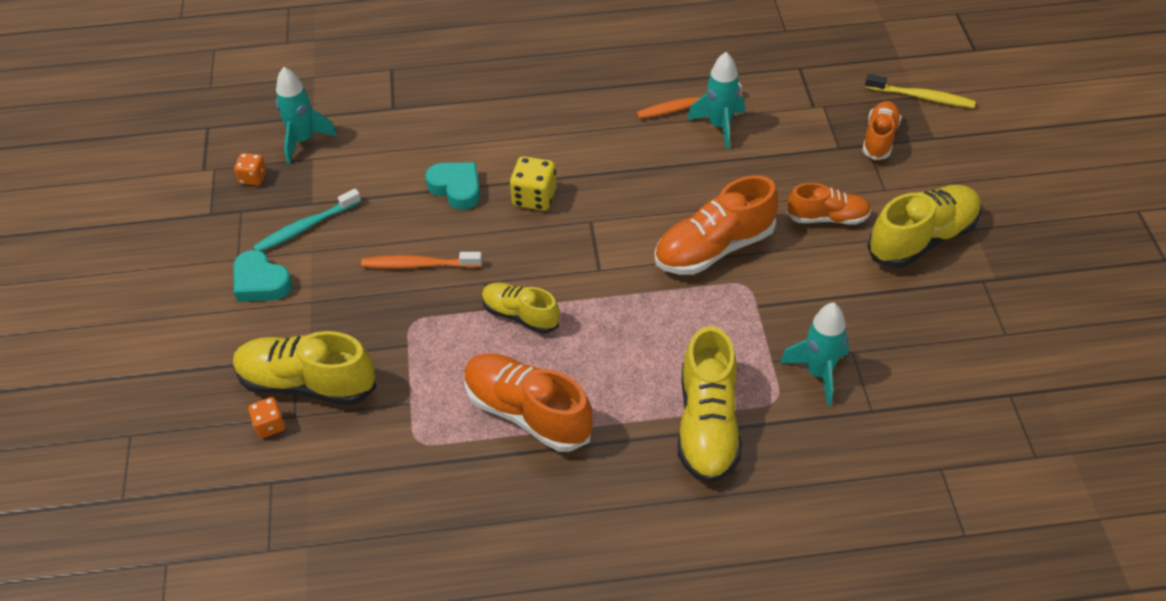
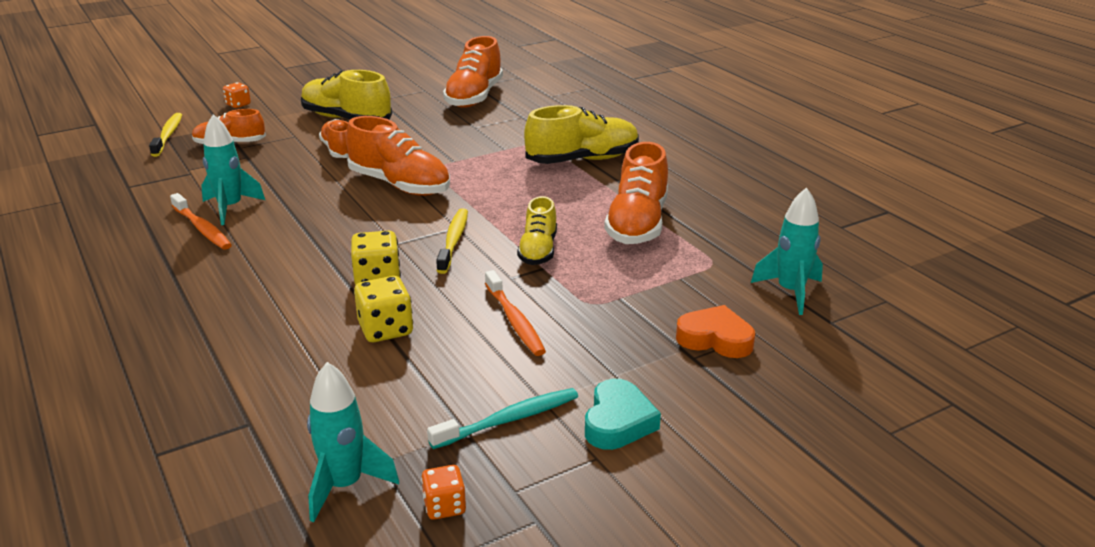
camera: 115 degrees left, 20 degrees down
(270, 425) = (781, 344): orange dice -> orange dice (238, 104)
(305, 227) = (509, 420): turquoise toothbrush -> turquoise toothbrush turned 60 degrees counterclockwise
(307, 383) = (715, 339): yellow shoe -> orange heart
(456, 188) = (385, 329): turquoise heart -> yellow dice
(573, 260) = (453, 241): none -> yellow toothbrush
(818, 373) = (504, 134): turquoise rocket -> turquoise rocket (790, 292)
(963, 379) = (474, 97): none -> orange shoe

